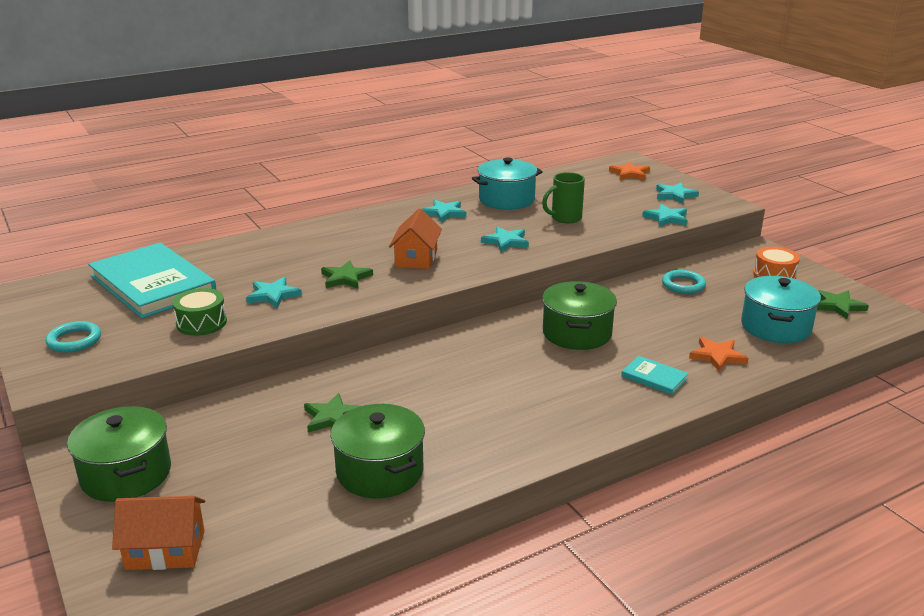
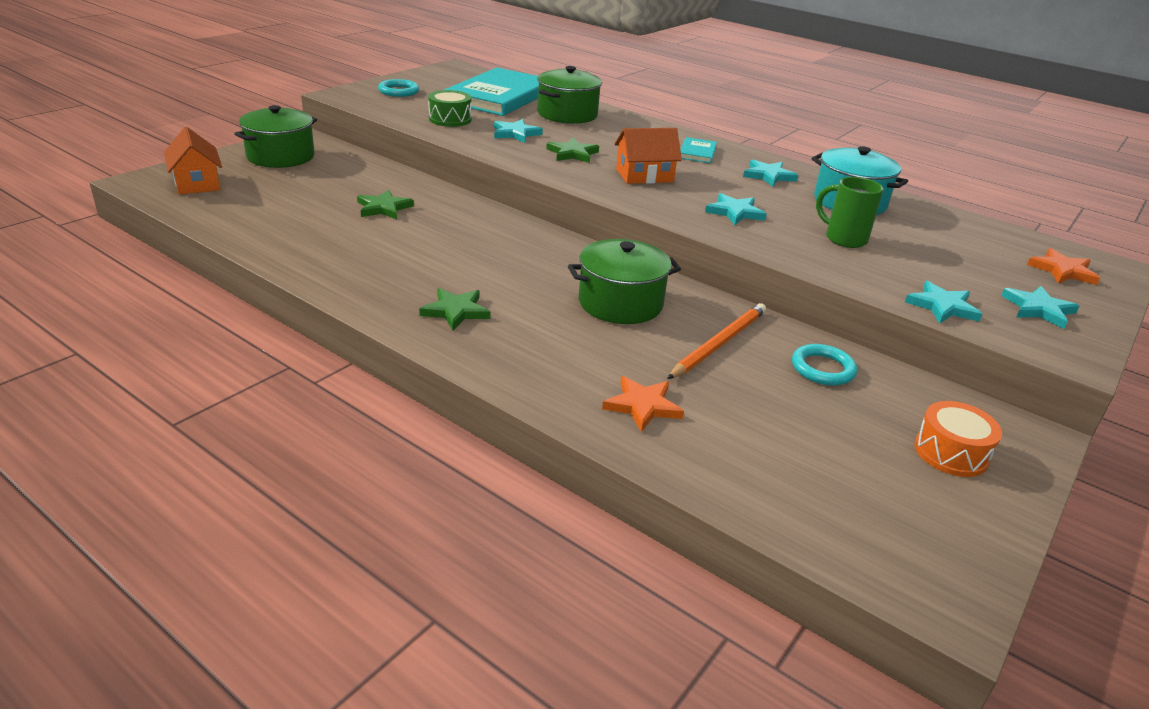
camera: 65 degrees right, 5 degrees up
(380, 471) = (311, 237): green pot -> green pot (567, 114)
(644, 310) = (719, 343): none -> orange pencil
(654, 377) = (555, 361): turquoise book -> turquoise book (697, 152)
(775, 327) = (773, 457): turquoise pot -> none
(838, 306) = (912, 527): green star -> green star (455, 311)

